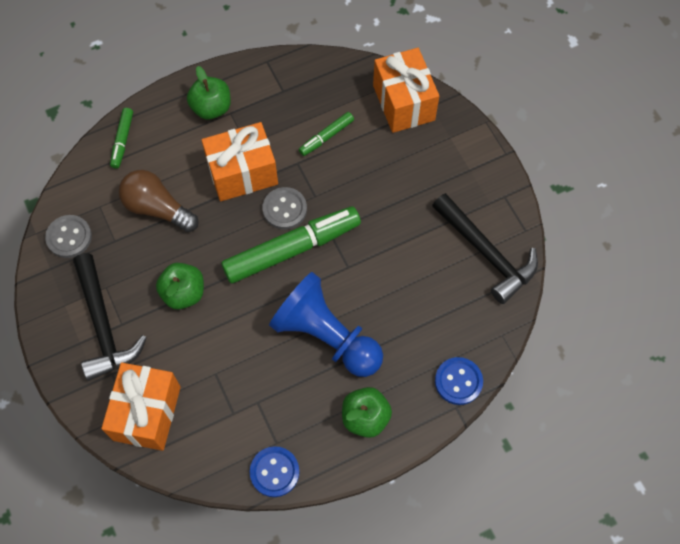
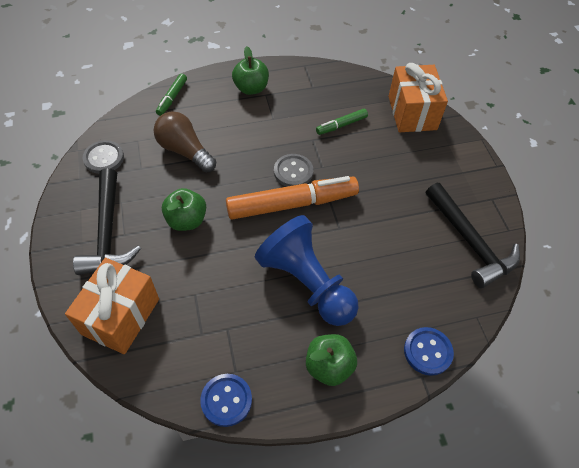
camera: 10 degrees right, 10 degrees down
(242, 173) = (264, 138): orange gift -> none
(292, 249) = (292, 204): green marker -> orange marker

